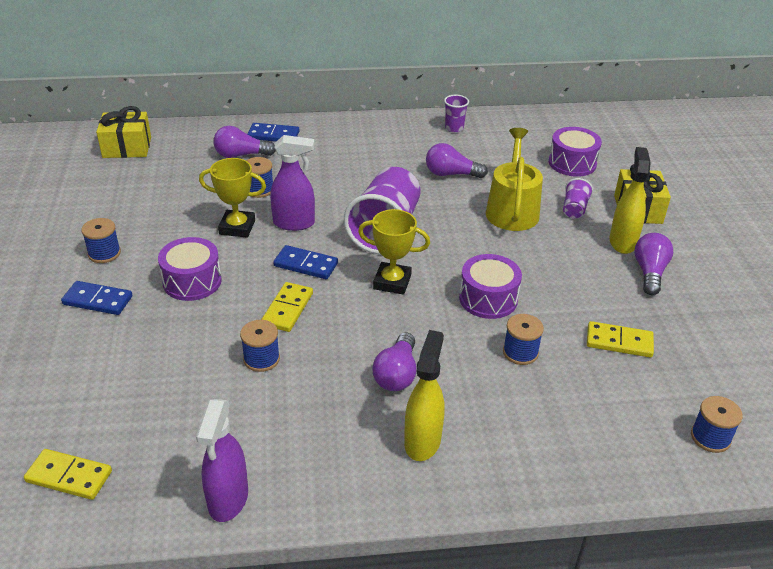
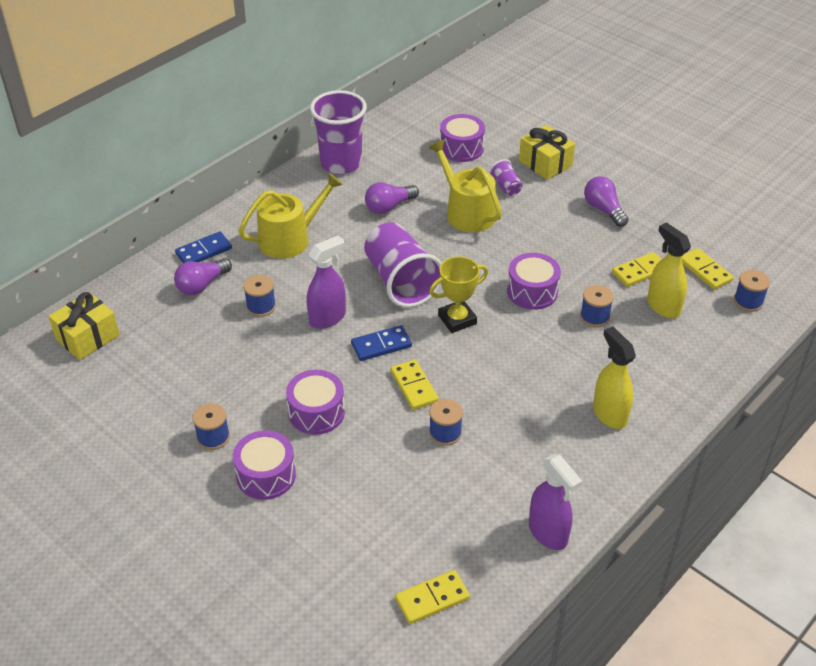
camera: 40 degrees left, 5 degrees up
(97, 300) = (266, 475): blue domino -> purple drum
(237, 227) = (289, 349): yellow trophy -> none
(344, 157) = (290, 239): none -> yellow watering can
(396, 374) = (542, 382): purple light bulb -> none
(454, 128) = (341, 163): purple cup -> purple cup, size x2.21
(622, 242) = (563, 195): yellow spray bottle -> yellow spray bottle (663, 306)
(694, 381) = (705, 271): none -> yellow domino

